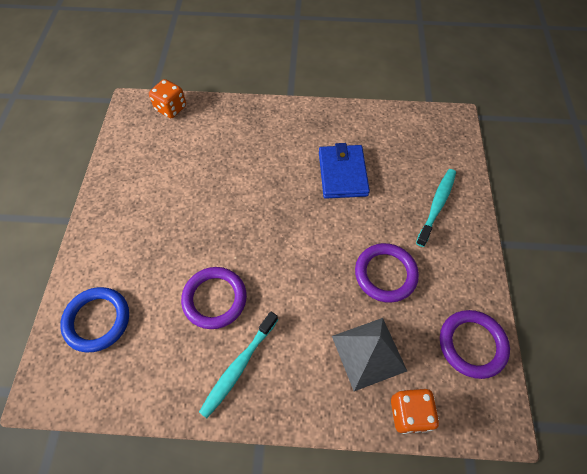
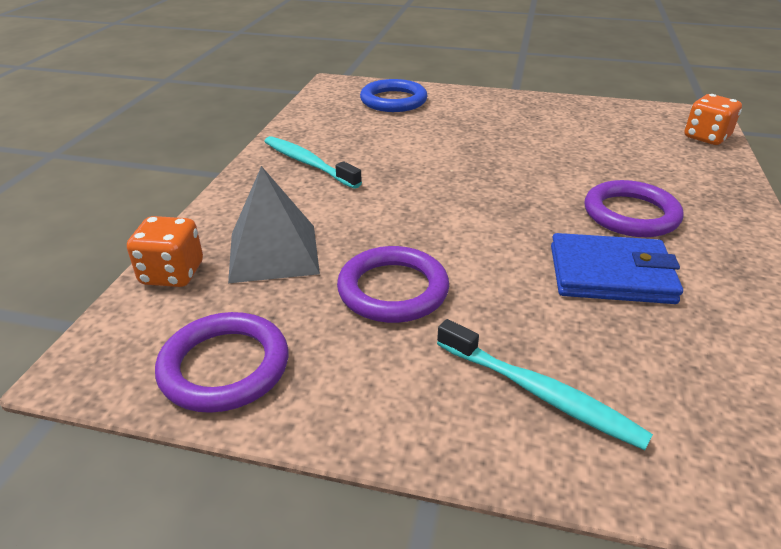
camera: 100 degrees right, 25 degrees down
(214, 299) = (396, 154): purple ring -> purple ring (630, 214)

